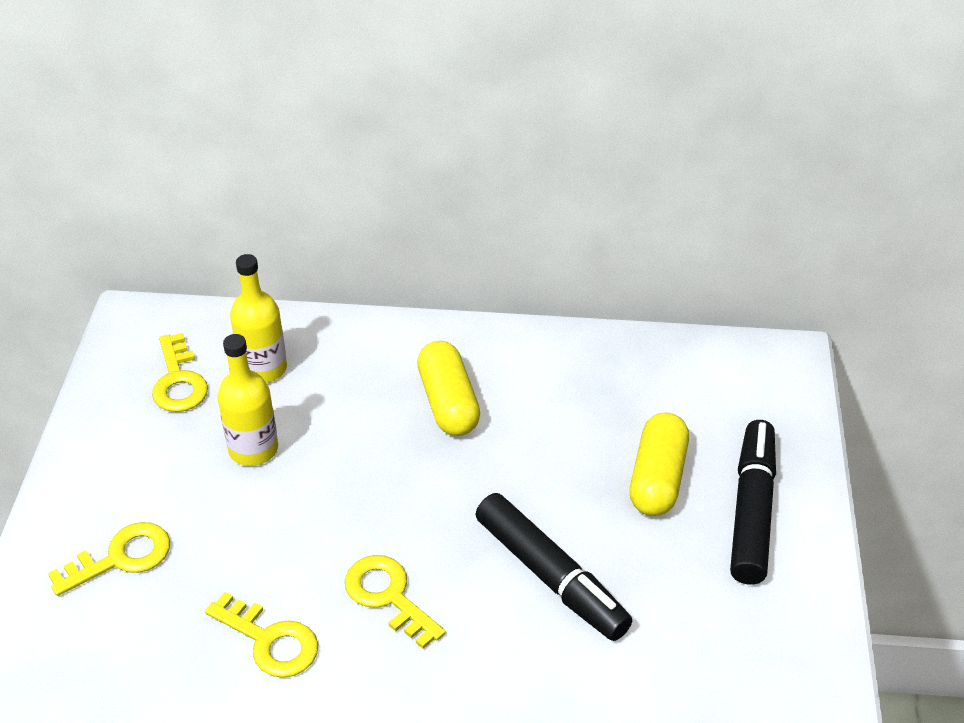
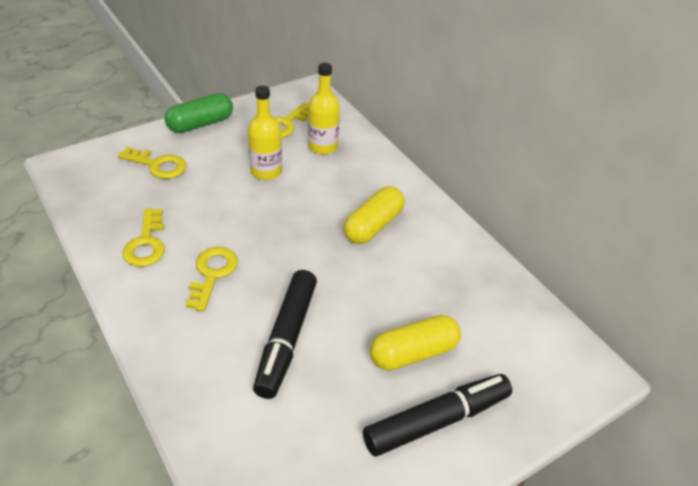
camera: 50 degrees right, 0 degrees up
(79, 468) = (200, 124): none -> green capsule

